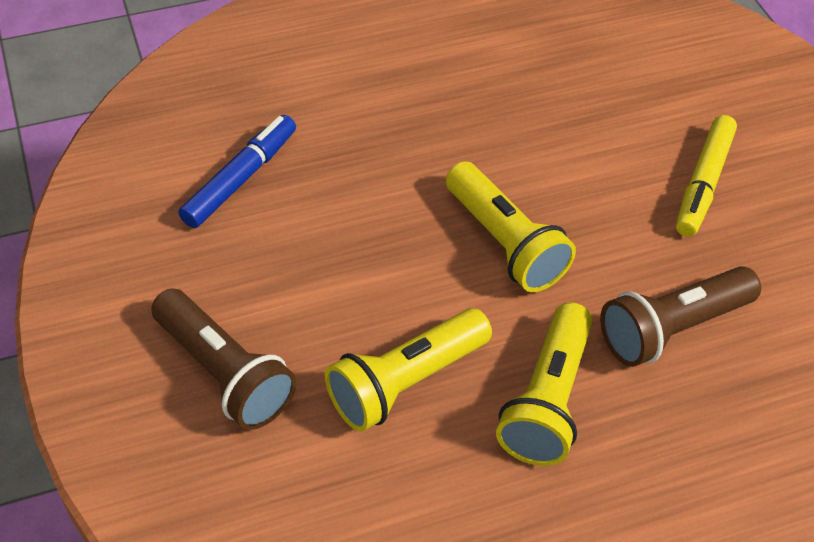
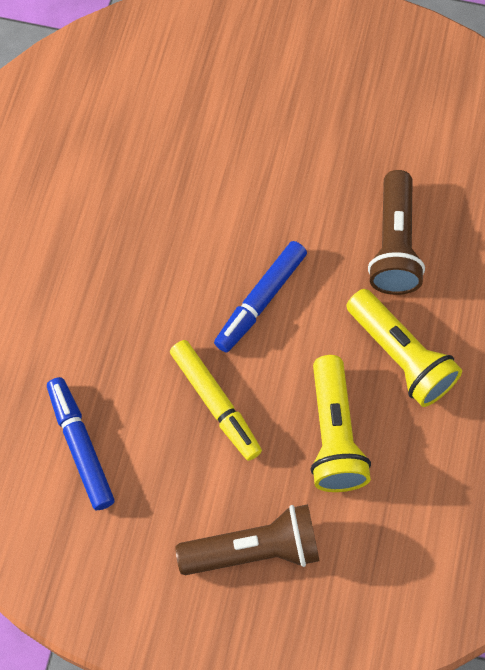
camera: 55 degrees left, 15 degrees up
(505, 242) = (260, 301): yellow flashlight -> blue marker
(703, 183) = (293, 141): yellow marker -> yellow marker (215, 403)

